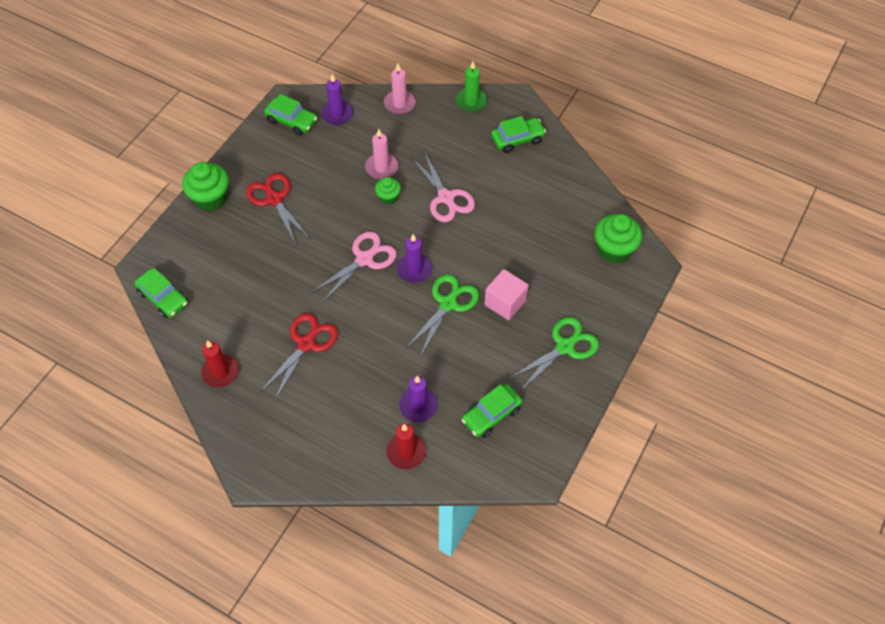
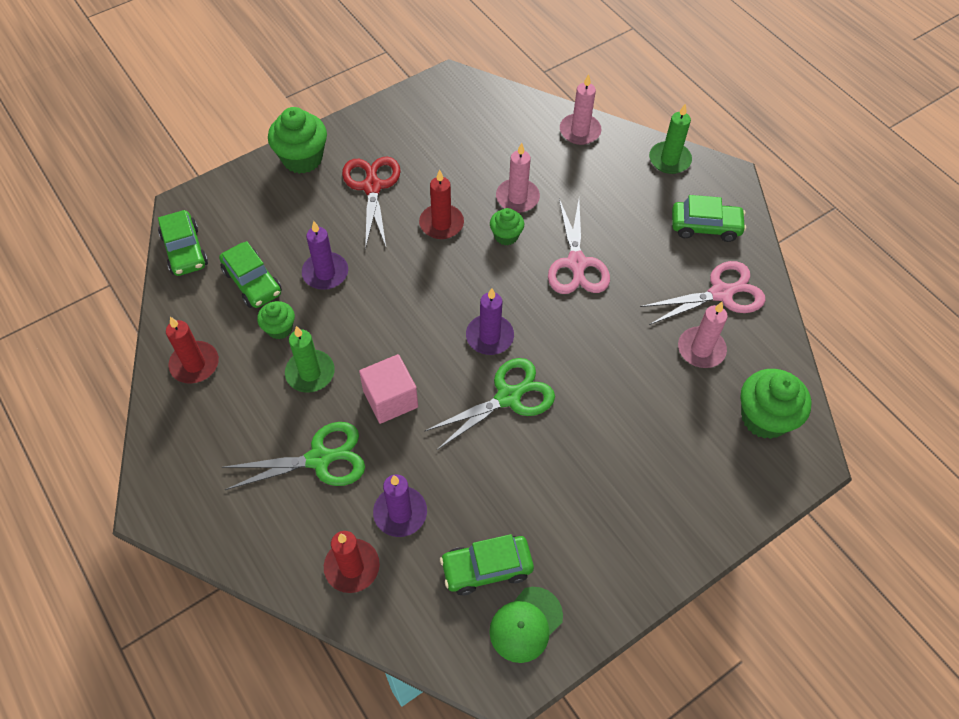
camera: 25 degrees right, 0 degrees up
(266, 323) = (279, 328): none -> green cupcake
(291, 121) = (442, 106): green car -> green car (252, 282)
(306, 344) = (310, 373): red scissors -> green candle
(337, 114) = (499, 117): purple candle -> purple candle (325, 273)
(339, 206) = (441, 224): none -> red candle
(364, 259) = (436, 299): pink scissors -> pink scissors (721, 293)
(505, 302) = (582, 426): pink cube -> pink cube (390, 399)
(533, 436) = (526, 624): none -> green cap
(554, 222) = (701, 349): none -> pink candle
(564, 347) = (631, 520): green scissors -> green scissors (319, 459)

